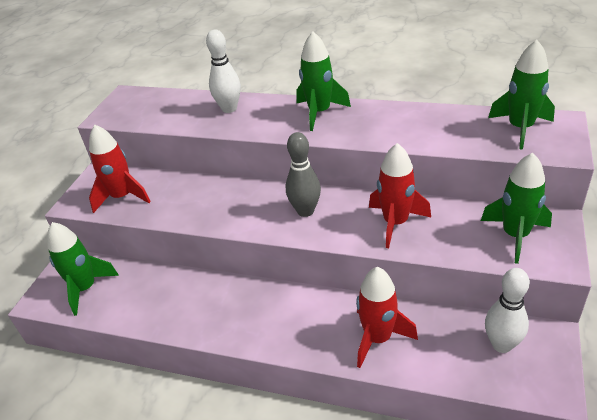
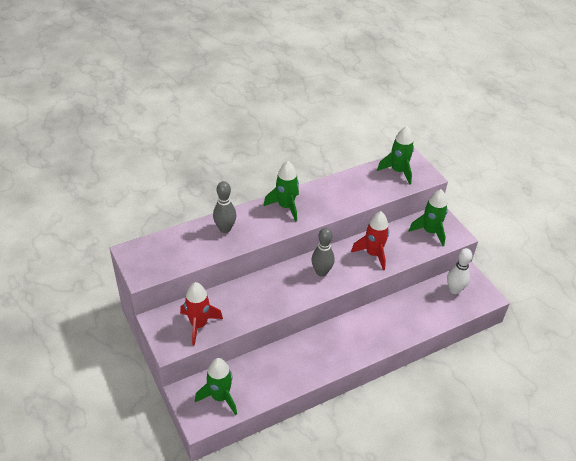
camera: 50 degrees left, 5 degrees up
(229, 109) = (225, 229): white bowling pin -> grey bowling pin
(378, 338) = (404, 320): red rocket -> none

